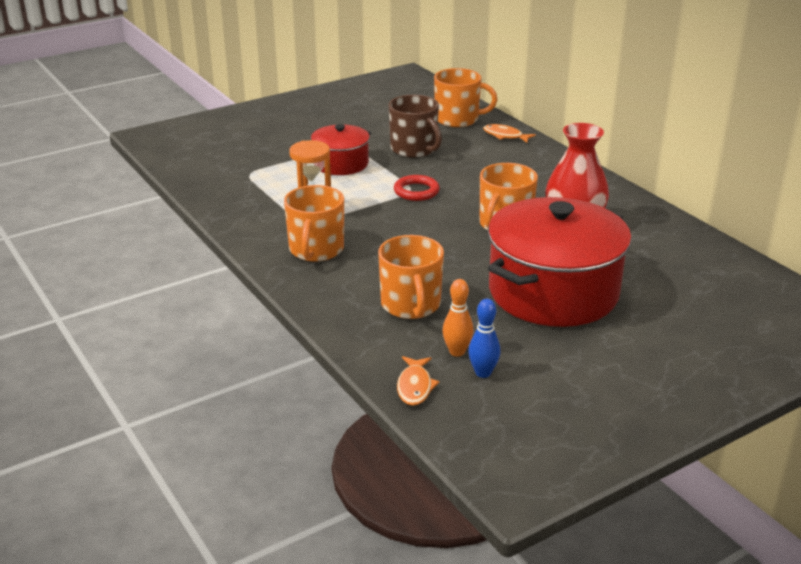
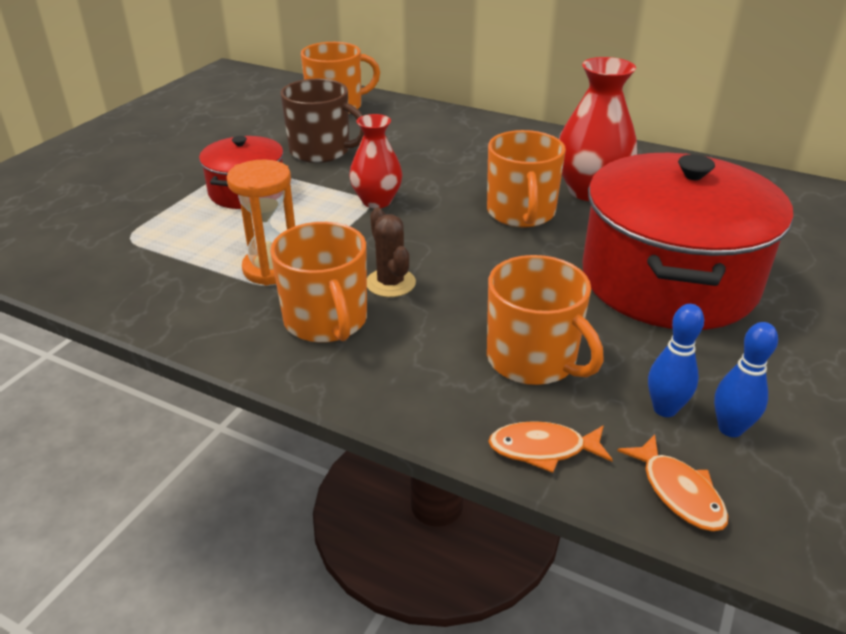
camera: 30 degrees left, 5 degrees up
(373, 241) = (390, 283): none -> brown cactus
(416, 191) = (377, 201): red ring -> red vase
(457, 352) = (664, 409): orange bowling pin -> blue bowling pin
(505, 136) = (408, 112): orange fish -> orange fish (543, 449)

